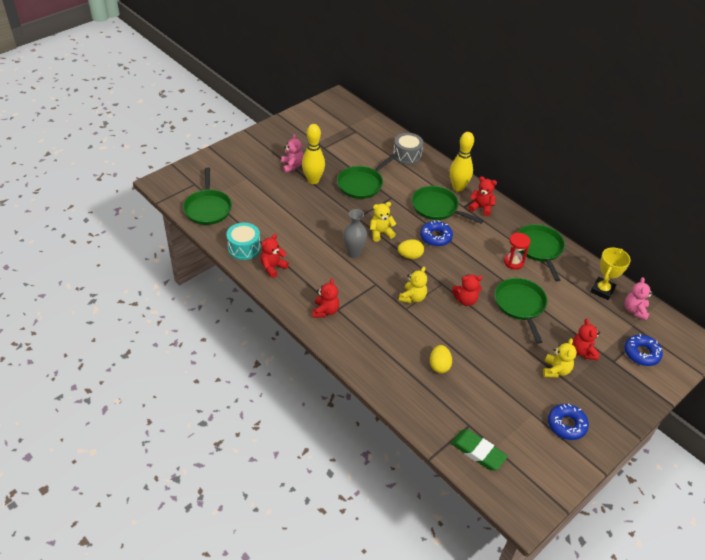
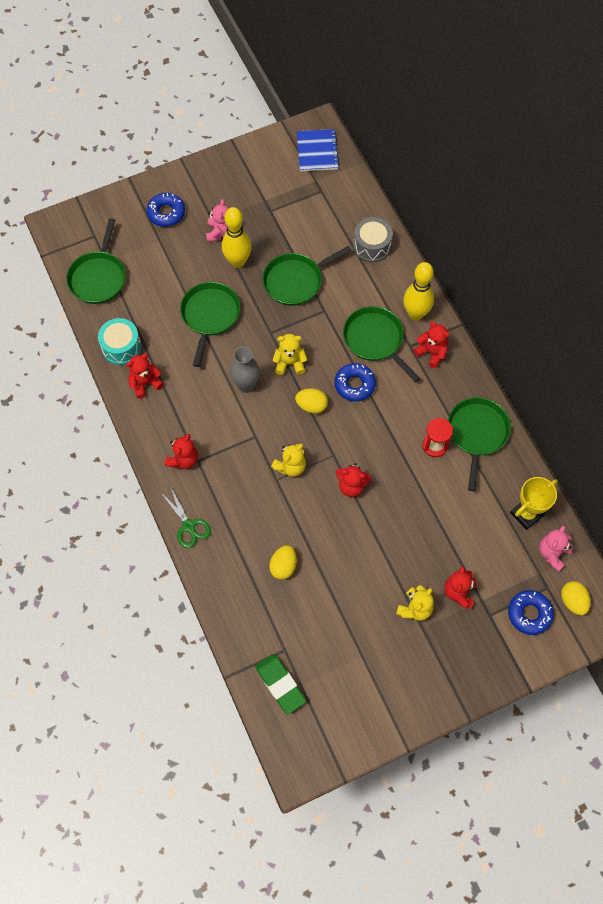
camera: 20 degrees right, 20 degrees up
(342, 111) = (317, 151): none -> blue notebook
(349, 355) = (189, 526): none -> green scissors
(520, 305) = (414, 509): green pan -> green pan (210, 315)
(566, 425) = (394, 680): blue donut -> blue donut (166, 213)
(667, 338) = (573, 601): none -> yellow egg

